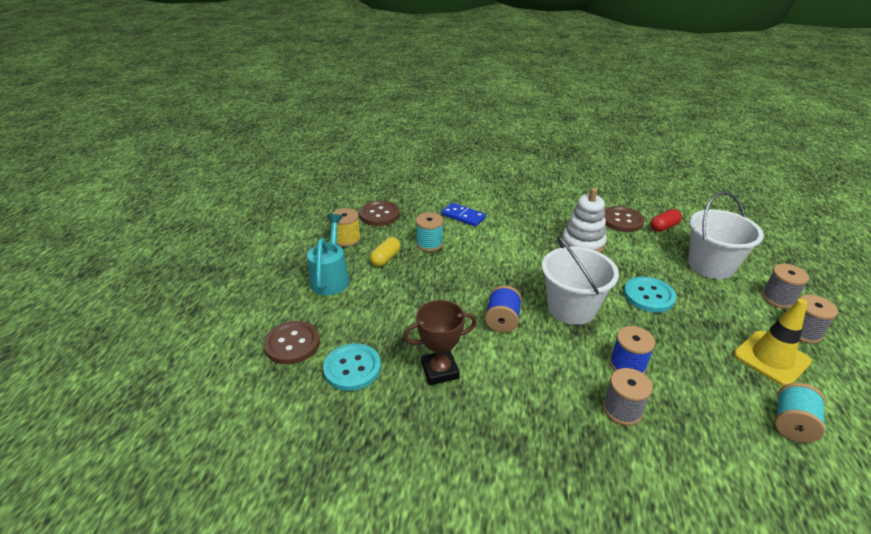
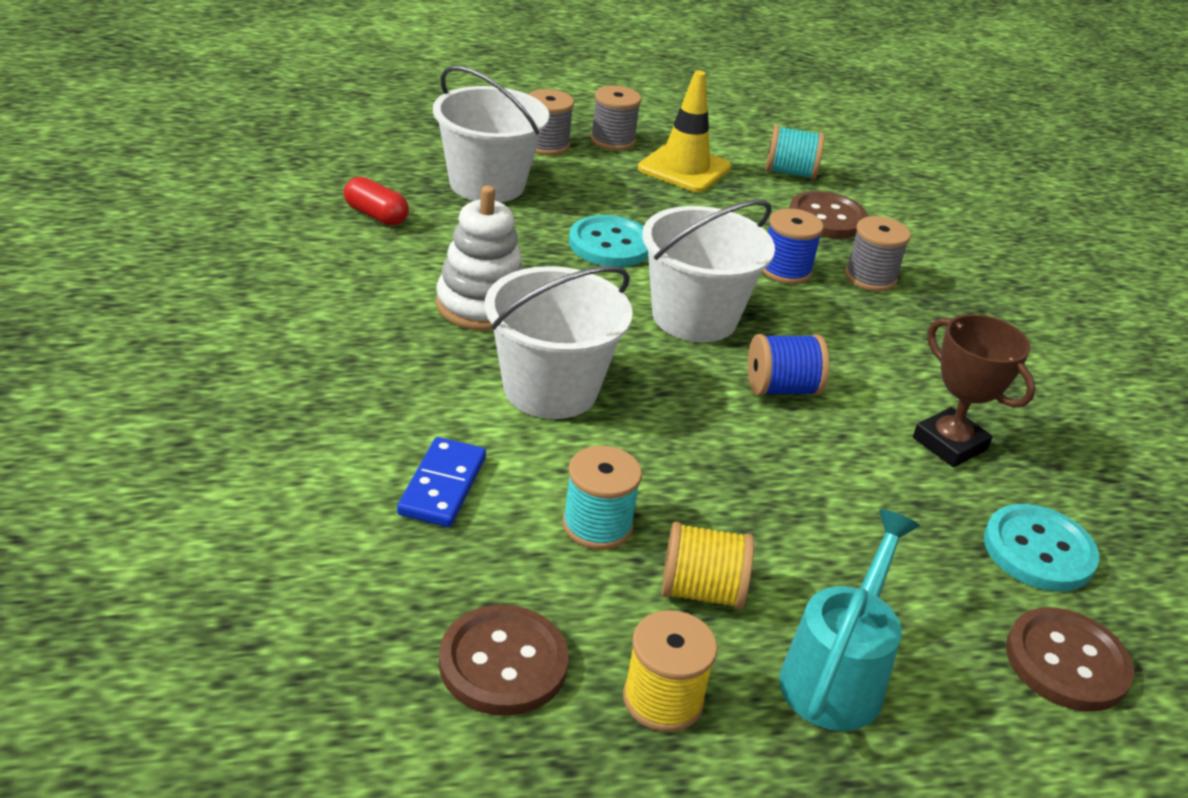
camera: 115 degrees left, 0 degrees up
(331, 278) = (837, 674): turquoise watering can -> turquoise watering can turned 135 degrees clockwise
(386, 258) = (701, 591): yellow capsule -> yellow spool
(515, 249) = (550, 389): none -> white bucket
(622, 220) = (369, 258): brown button -> brown button (827, 218)

